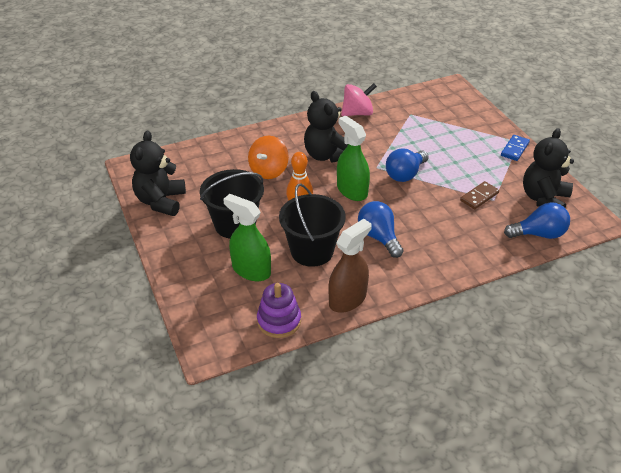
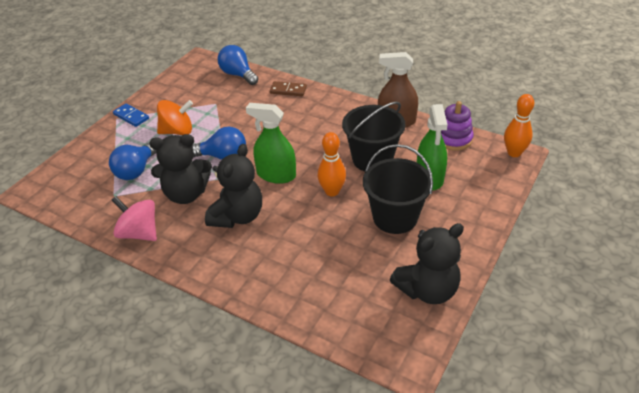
camera: 125 degrees left, 0 degrees up
(213, 349) = (514, 153): none -> orange bowling pin
(269, 171) = (300, 241): orange spinning top -> orange spinning top (177, 131)
(352, 190) = (276, 175): green spray bottle -> green spray bottle turned 90 degrees clockwise
(379, 237) = (318, 135): blue light bulb -> blue light bulb (136, 170)
(479, 197) = (218, 111): brown domino -> brown domino (288, 90)
(514, 149) = (131, 116): blue domino -> blue domino turned 45 degrees clockwise
(544, 199) = (193, 84): black teddy bear -> black teddy bear (186, 194)

